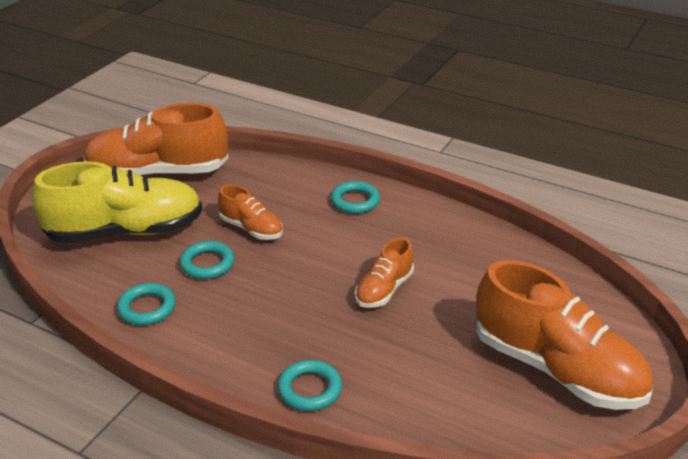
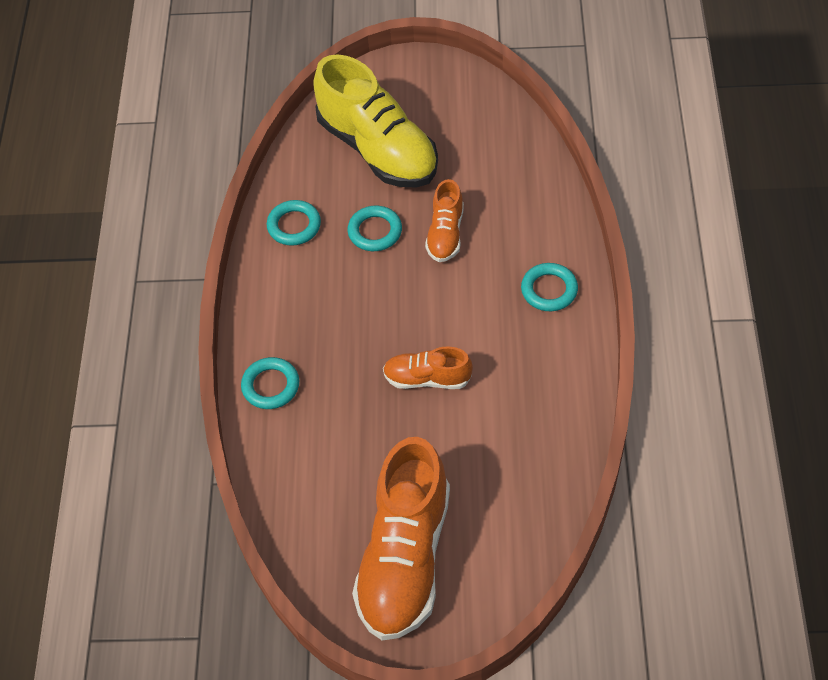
camera: 65 degrees right, 20 degrees up
(158, 173) = (479, 115): orange shoe -> none

